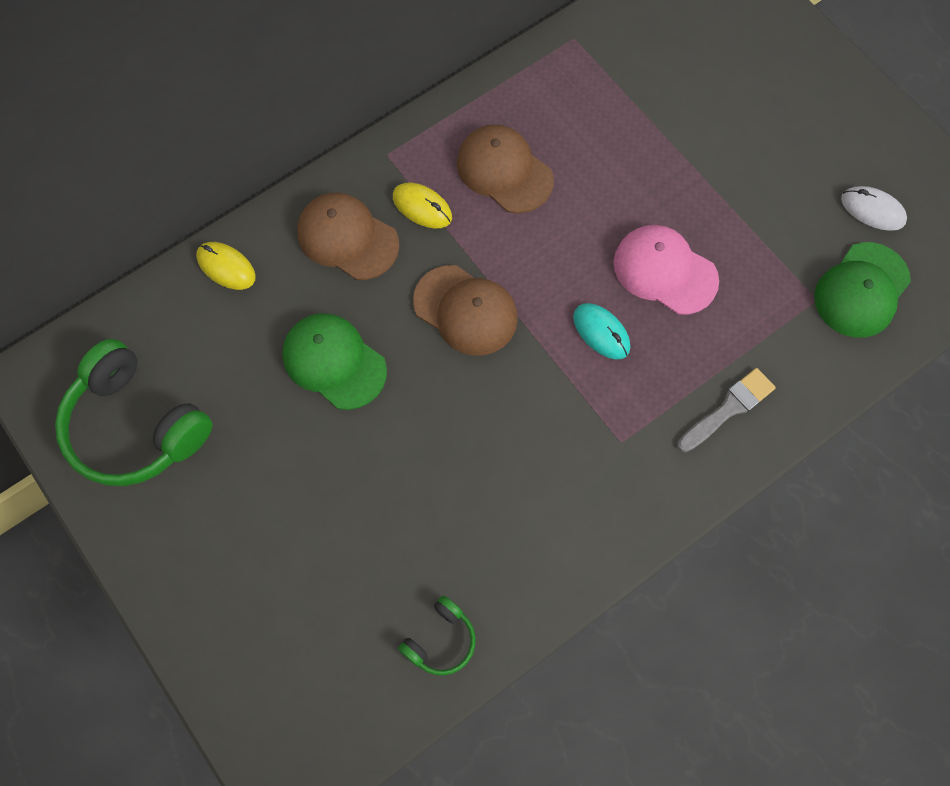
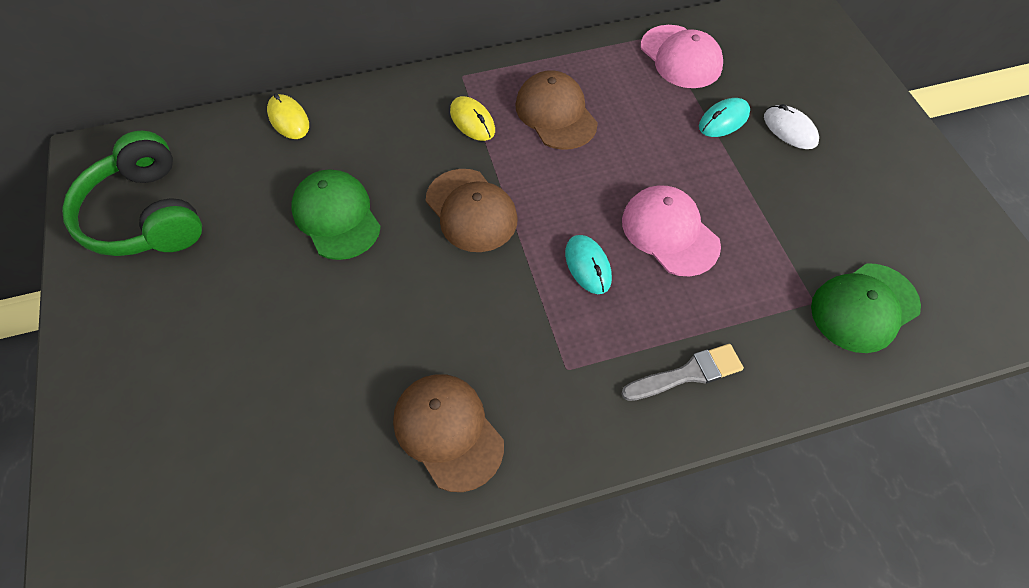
camera: 20 degrees right, 10 degrees down
(347, 238) = (398, 126): brown cap -> brown cap (448, 431)
(440, 640) = (304, 498): green headphones -> none
(606, 60) = (681, 57): none -> pink cap
(674, 125) = (723, 120): none -> turquoise mouse
(872, 210) = (896, 240): white mouse -> white mouse (790, 130)

